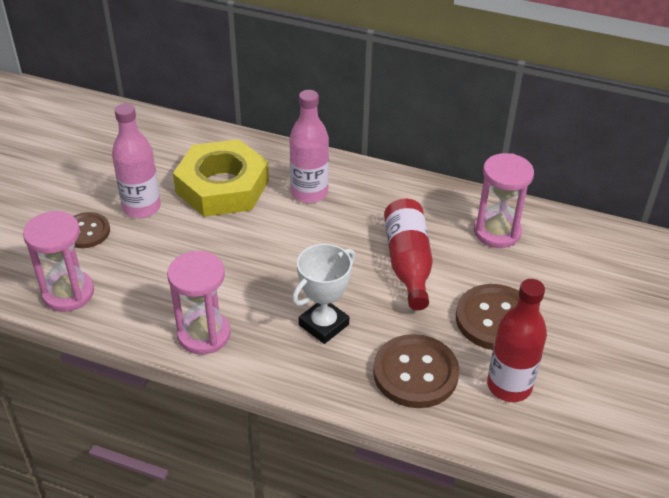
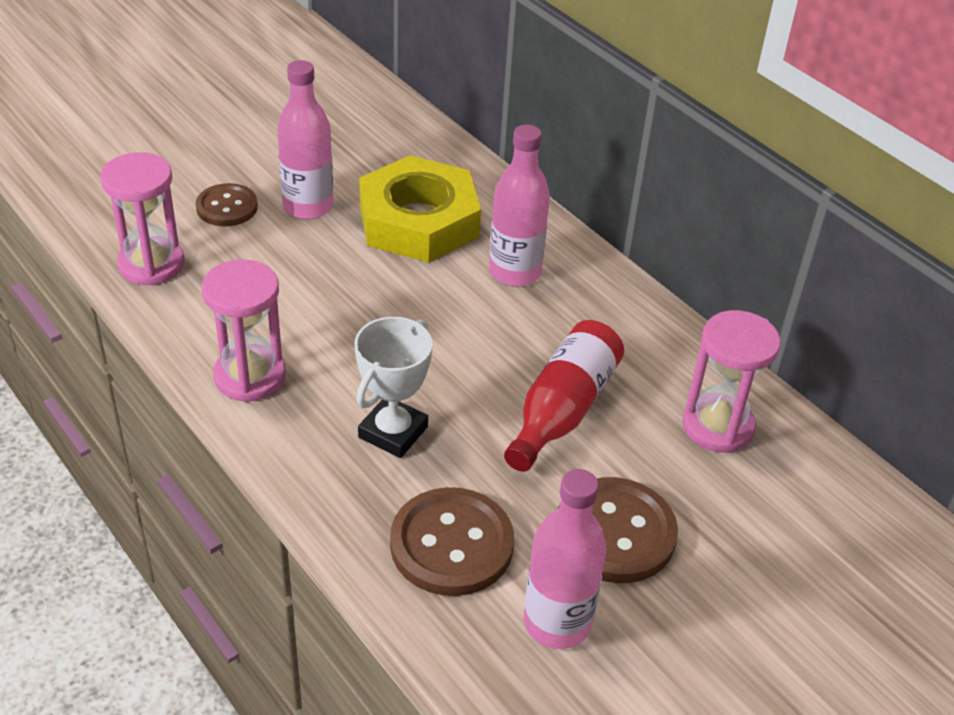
camera: 30 degrees right, 0 degrees up
(324, 325) = (393, 432): white trophy -> white trophy turned 45 degrees counterclockwise
(509, 386) = (557, 623): red bottle -> pink bottle

